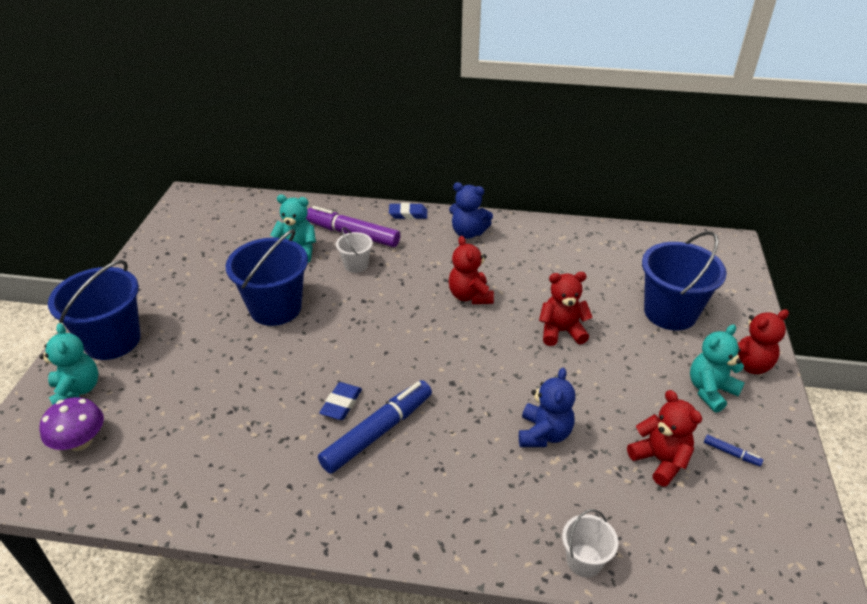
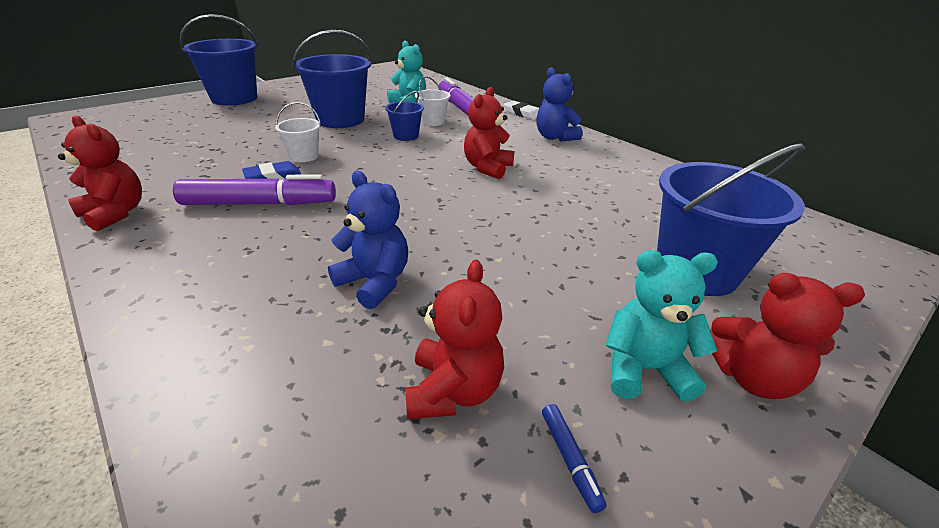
camera: 40 degrees right, 5 degrees down
(77, 391) = (175, 108): turquoise teddy bear -> none
(80, 441) = (128, 125): purple mushroom -> none
(362, 296) = (406, 136): none -> blue bucket
(378, 432) = (260, 203): blue marker -> purple marker
(408, 214) = (522, 113): blue eraser -> white eraser
(544, 434) = (374, 282): blue teddy bear -> blue teddy bear turned 105 degrees counterclockwise
(561, 331) = (532, 224): red teddy bear -> red teddy bear (115, 213)
(584, 560) = (195, 415): white bucket -> white bucket (304, 156)

